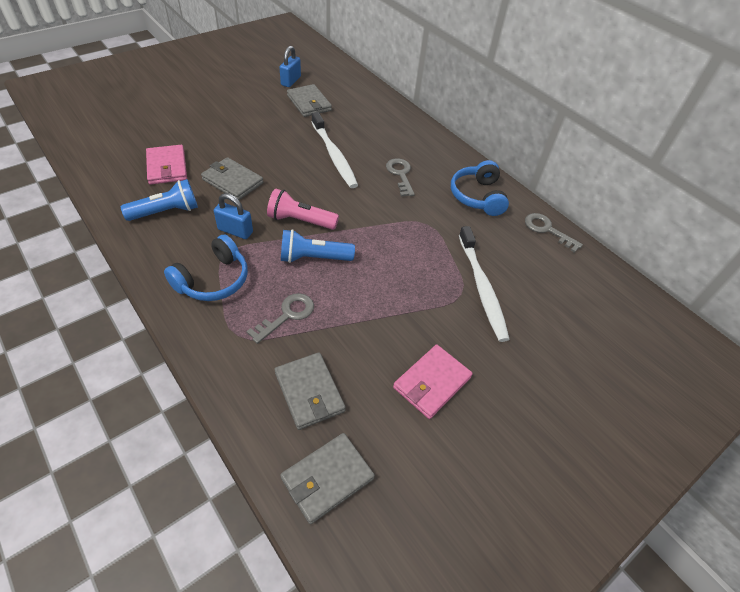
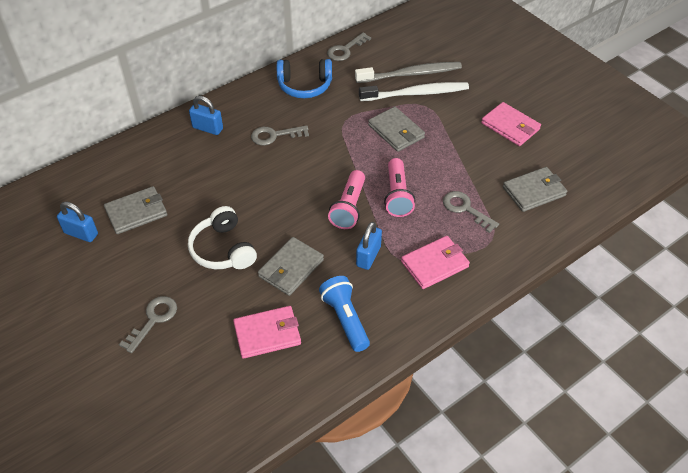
camera: 85 degrees left, 0 degrees up
(200, 114) = (153, 320): none -> grey key
(213, 280) = (435, 264): blue headphones -> pink wallet
(262, 145) = (223, 249): none -> white headphones
(314, 258) = (397, 195): blue flashlight -> pink flashlight
(327, 478) = (595, 179): grey wallet -> grey wallet (396, 131)
(334, 155) = (243, 186): white toothbrush -> none
(407, 136) = (207, 128): none -> blue padlock
(517, 286) = (411, 74): none -> grey toothbrush

